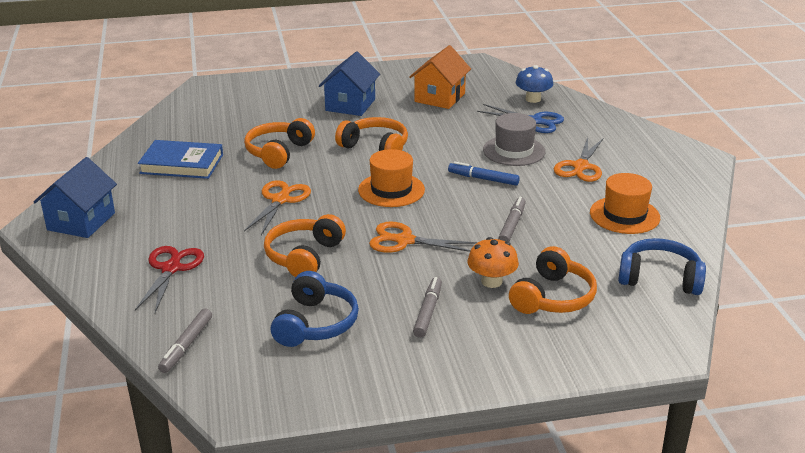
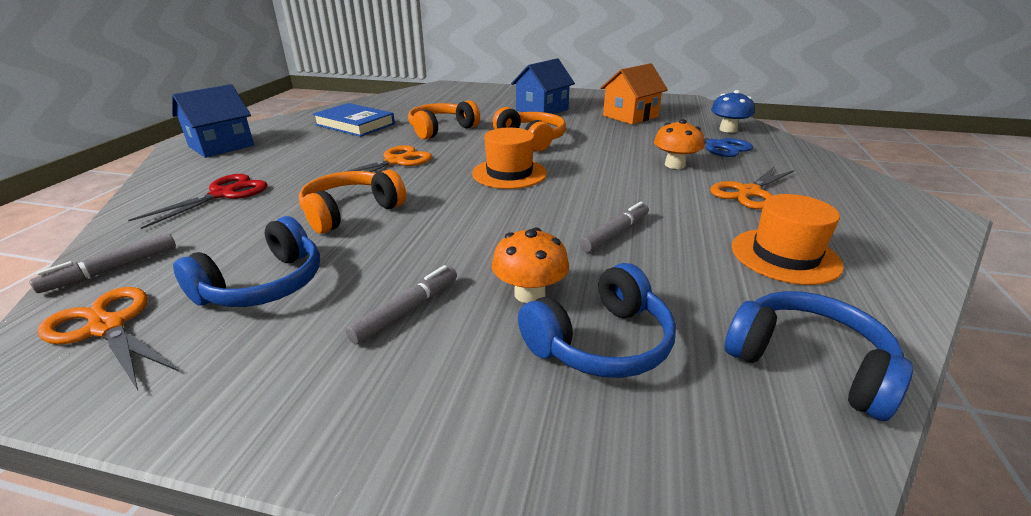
camera: 25 degrees right, 0 degrees up
(404, 241) = (471, 221): orange scissors -> orange scissors (107, 327)
(483, 179) = (618, 182): blue marker -> none
(514, 151) = (674, 165): grey hat -> orange mushroom
(552, 297) = (600, 342): orange headphones -> blue headphones

